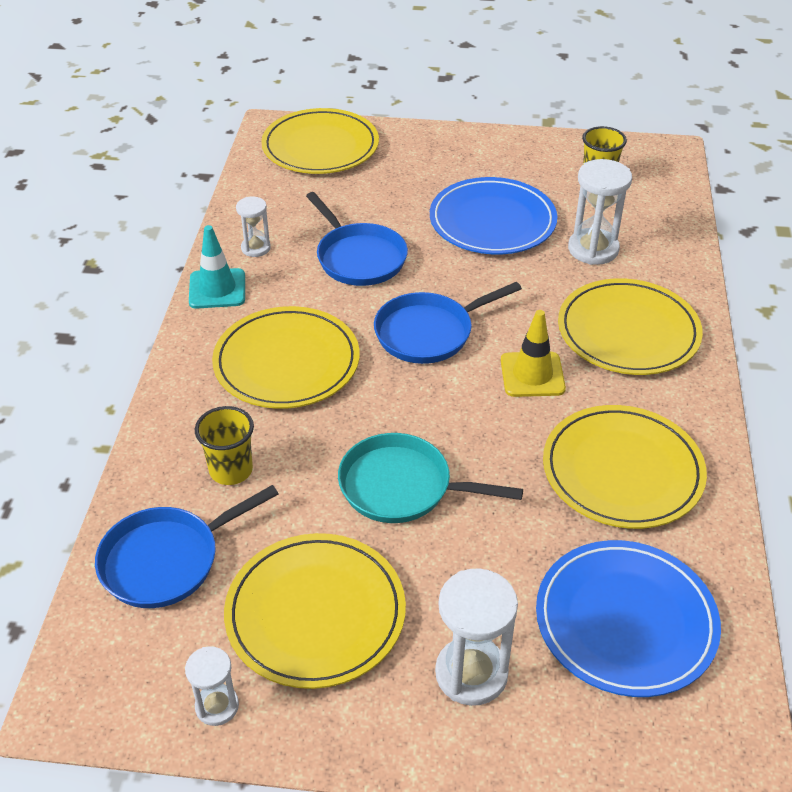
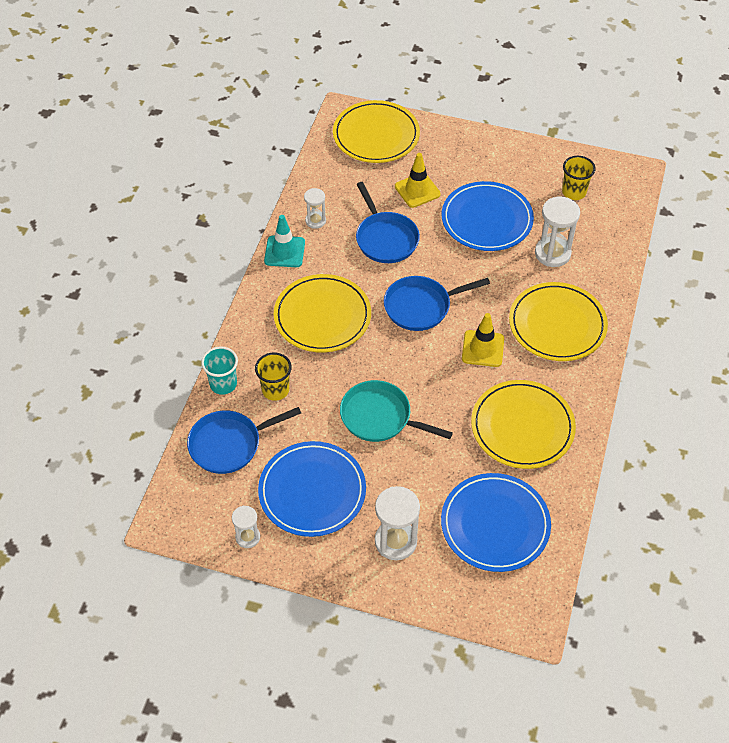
camera: 10 degrees right, 10 degrees up
(146, 473) = (223, 384): none -> turquoise cup
(315, 613) = (312, 491): yellow plate -> blue plate
(390, 199) = (417, 190): none -> yellow traffic cone

